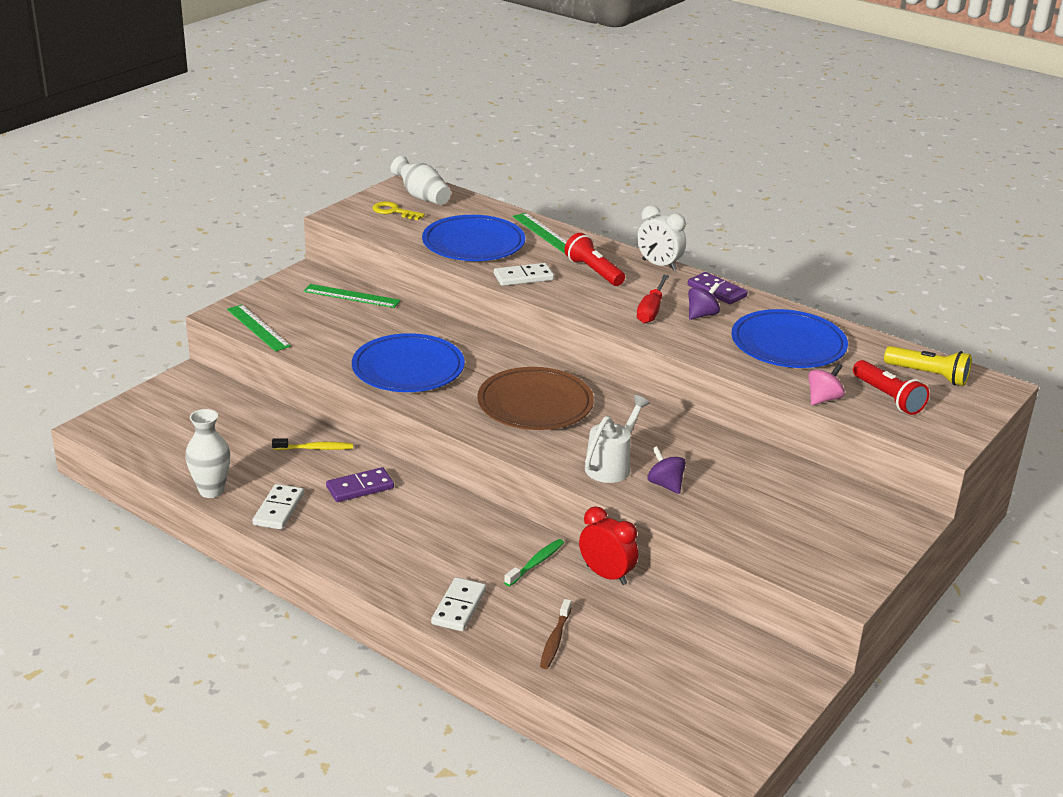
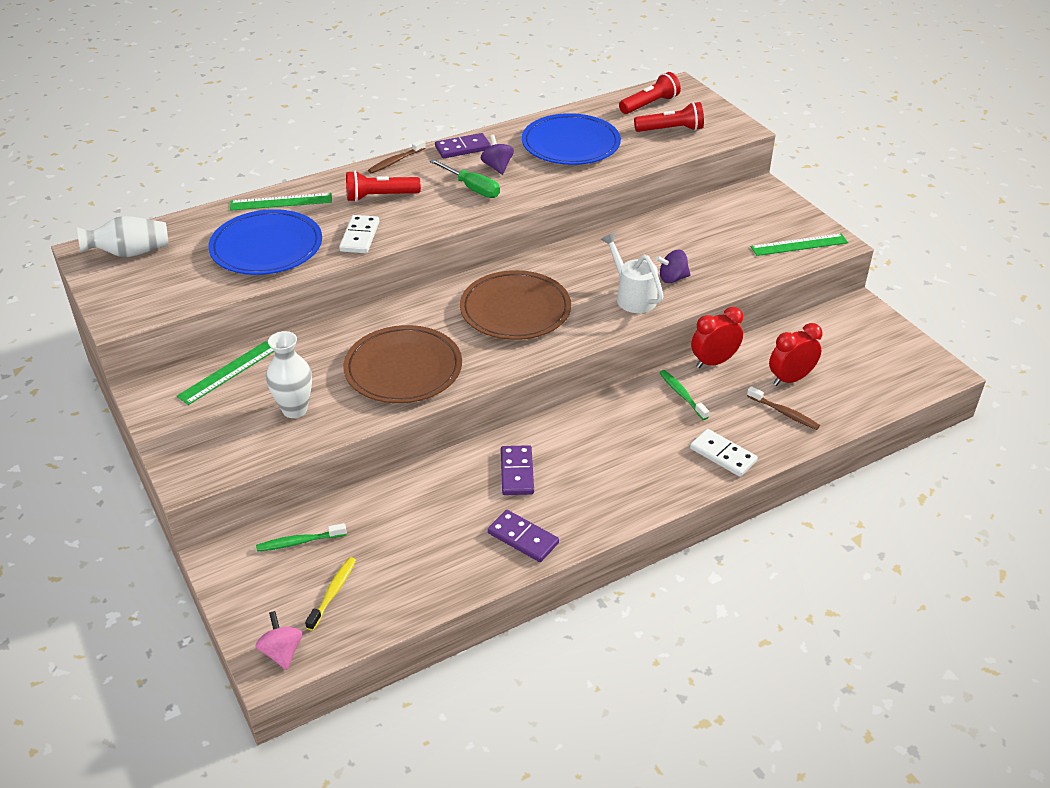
camera: 65 degrees left, 10 degrees up
(211, 491) = (462, 583): white vase -> white vase (295, 410)
(222, 404) = (299, 542): none -> green toothbrush
(258, 327) = (241, 456): green ruler -> green ruler (799, 245)
(279, 509) = (523, 538): white domino -> purple domino
(315, 448) = (431, 488): yellow toothbrush -> yellow toothbrush (333, 592)
(394, 211) = (146, 279): yellow key -> none
(408, 368) = (403, 369): blue plate -> brown plate
(618, 635) = (790, 379): none -> red clock
(651, 310) = (472, 188): red screwdriver -> green screwdriver
(659, 265) = (395, 161): white clock -> brown toothbrush
(823, 399) = (658, 155): pink spinning top -> pink spinning top (282, 652)
(928, 375) = (650, 104): yellow flashlight -> red flashlight

